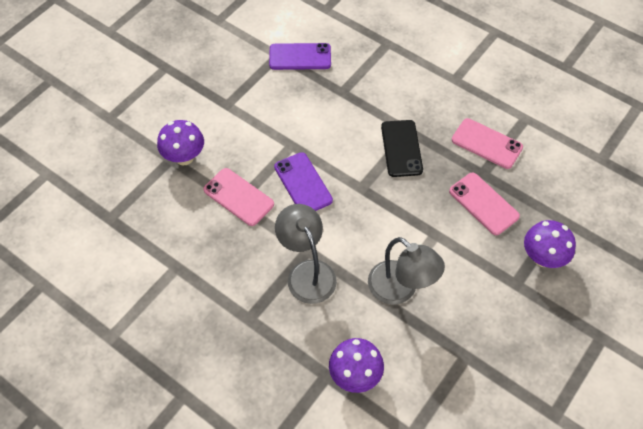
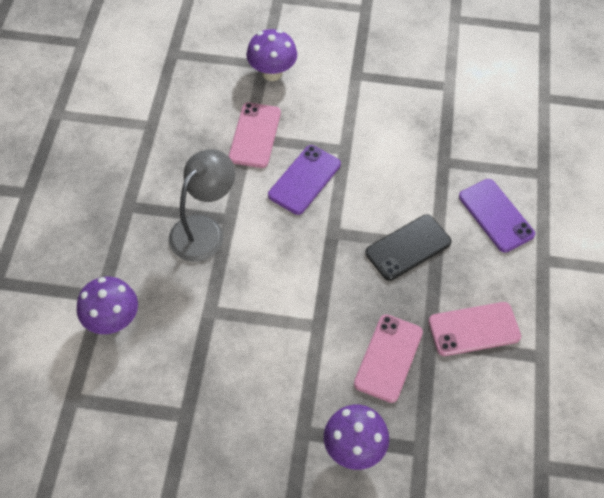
camera: 60 degrees right, 0 degrees up
(300, 57) = (461, 105): purple phone -> purple phone (496, 215)
(400, 289) = (231, 320): grey lamp -> none
(486, 144) = (474, 329): pink phone -> pink phone turned 75 degrees clockwise

